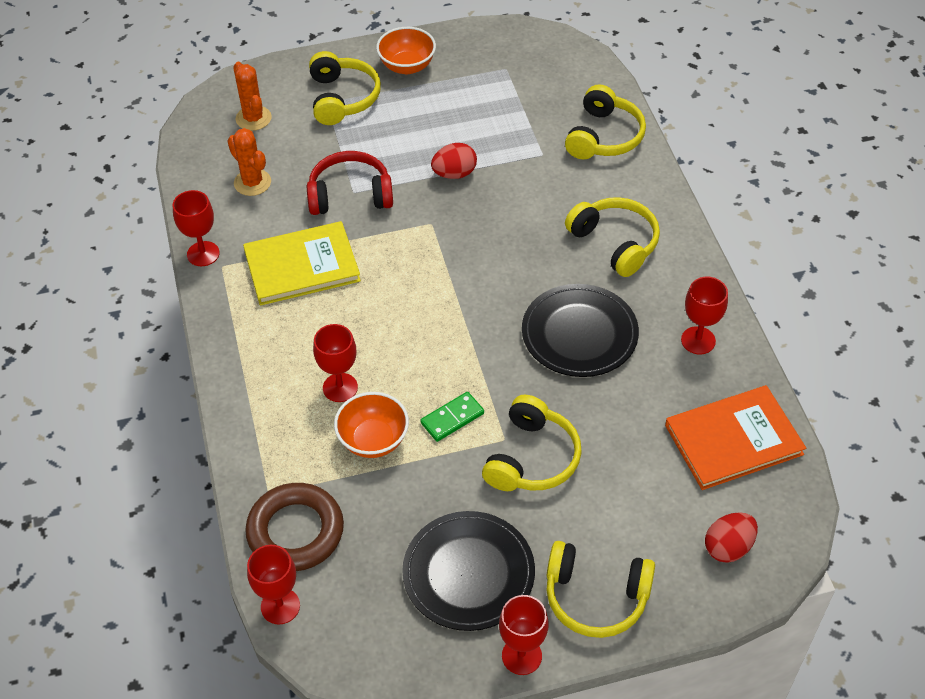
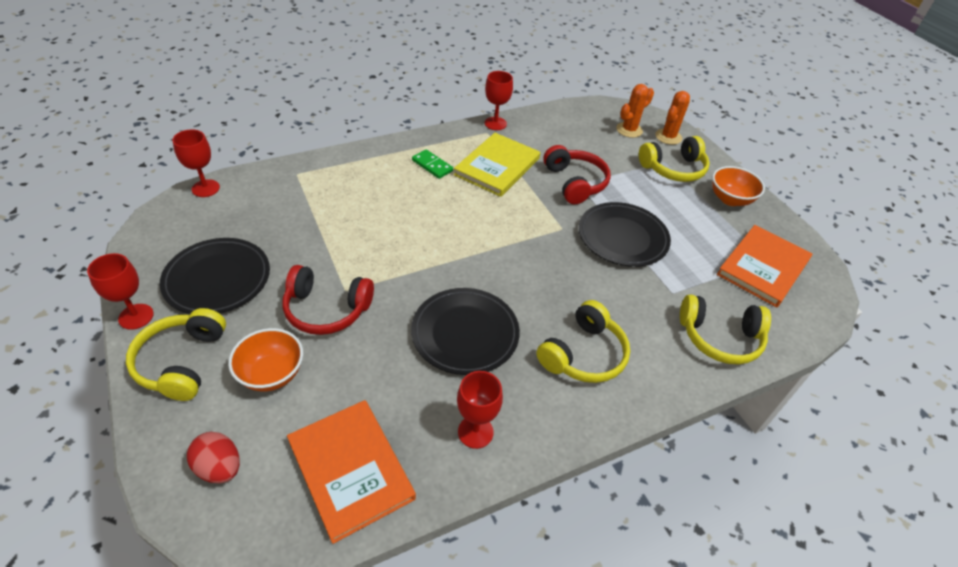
camera: 75 degrees right, 5 degrees down
(252, 182) = (567, 136): orange cactus -> orange cactus (668, 137)
(295, 531) = (264, 188): brown ring -> none
(302, 266) = (497, 167): yellow book -> yellow book turned 60 degrees clockwise
(340, 387) = (389, 196): red goblet -> none
(373, 440) = (342, 217): orange bowl -> orange bowl (272, 374)
(452, 418) = (365, 257): green domino -> green domino (432, 165)
(454, 174) = (622, 237): red egg -> black plate
(516, 75) = (763, 267): none -> orange book
(532, 458) = (326, 309): yellow headphones -> red headphones

